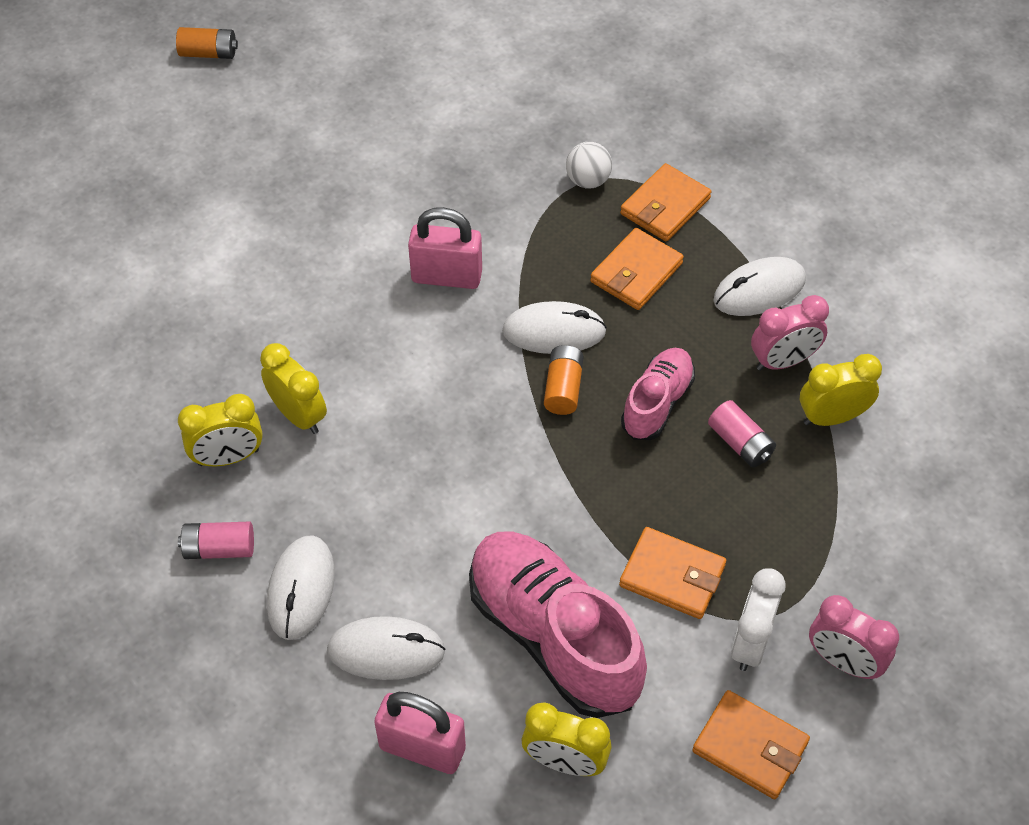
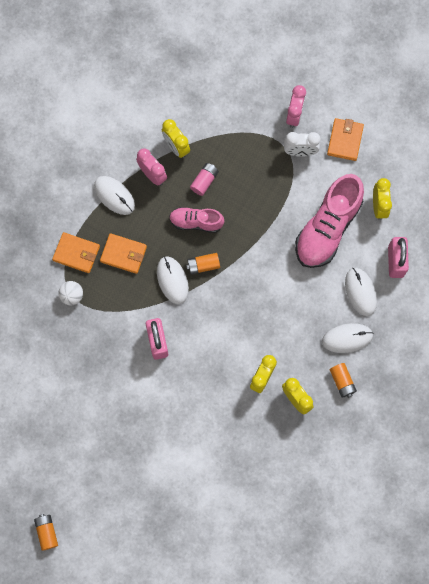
camera: 110 degrees left, 20 degrees up
(219, 549) = (342, 381): pink battery -> orange battery
(672, 576) = (281, 190): orange wallet -> none

